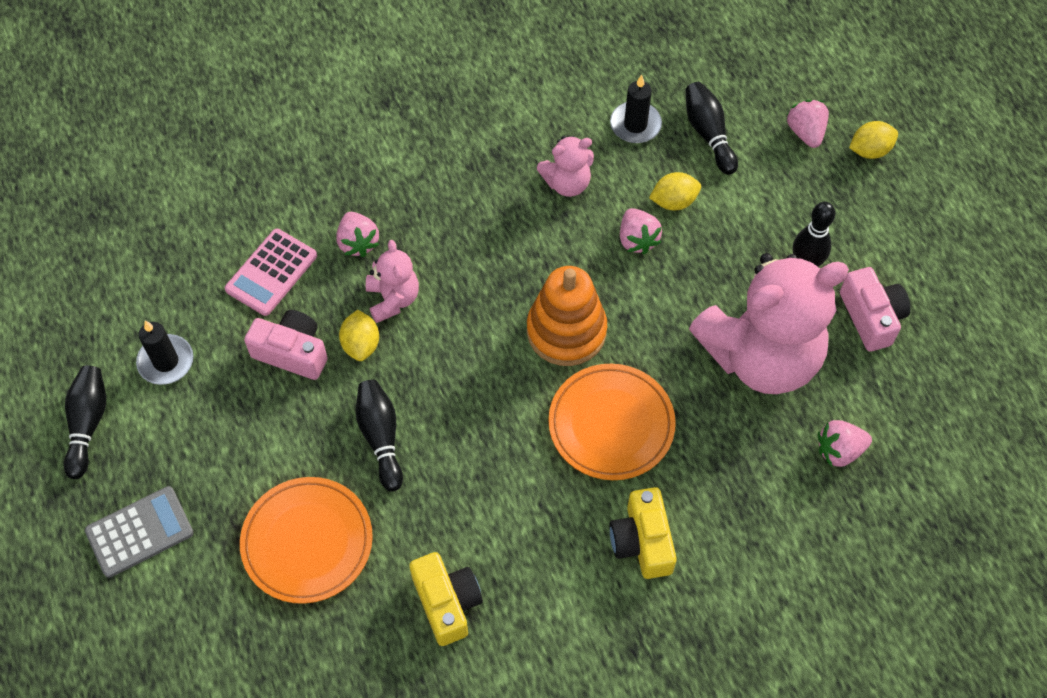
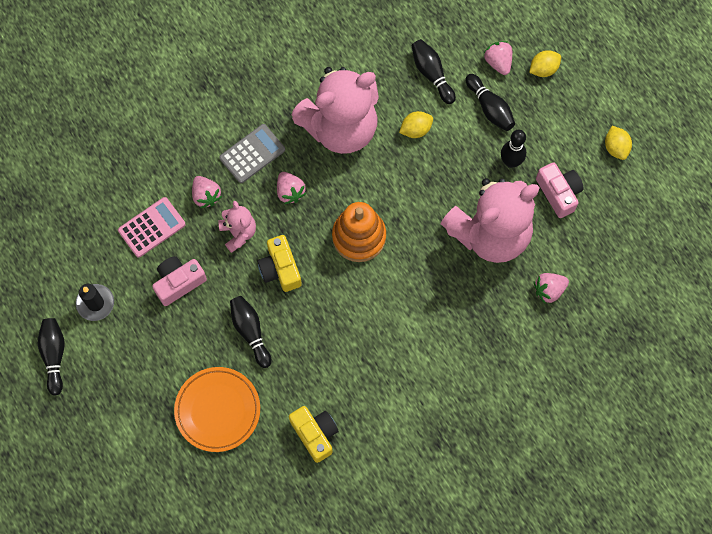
camera: 10 degrees left, 10 degrees up
(139, 532) = (107, 422): grey calculator -> grey calculator (252, 154)
(271, 272) = (152, 227): pink calculator -> pink calculator turned 150 degrees counterclockwise
(292, 352) = (179, 282): pink camera -> pink camera turned 45 degrees counterclockwise
(361, 344) = (224, 269): yellow lemon -> yellow lemon (616, 148)
(567, 183) = (340, 127): pink teddy bear -> pink teddy bear, size x2.21
(611, 424) = (399, 297): orange plate -> none
(635, 125) = (380, 75): black candle -> none
(637, 240) = (395, 162): pink strawberry -> pink strawberry (290, 192)
(642, 541) = (432, 373): yellow camera -> yellow camera (280, 269)
(785, 189) = (490, 108): none -> black bowling pin

